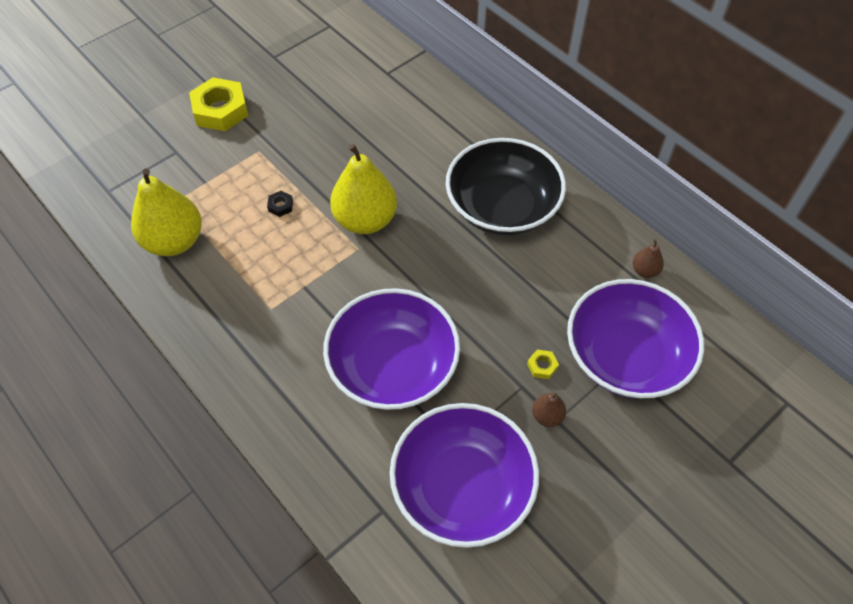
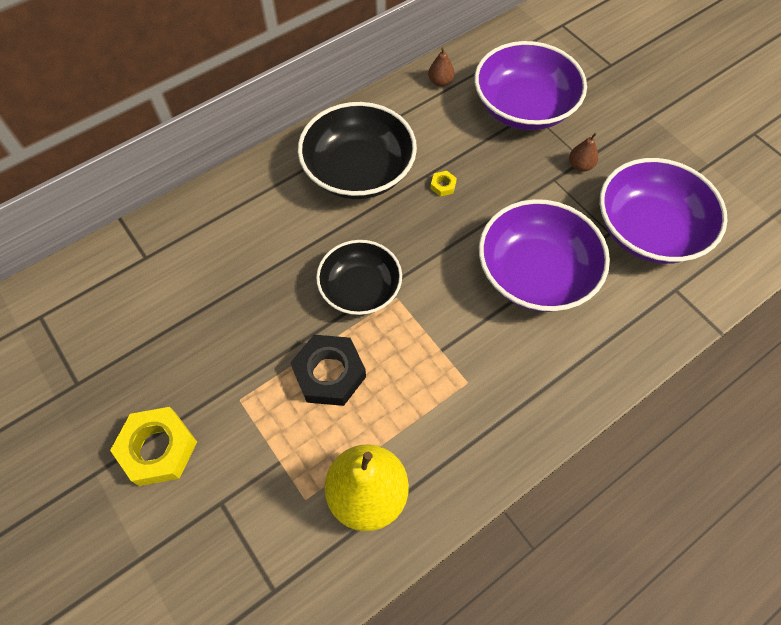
camera: 85 degrees left, 5 degrees up
(280, 206) = (329, 373): black nut -> black nut, size x2.36
(365, 220) = (360, 289): yellow pear -> black bowl
(542, 366) = (533, 163): yellow nut -> yellow nut (443, 185)

